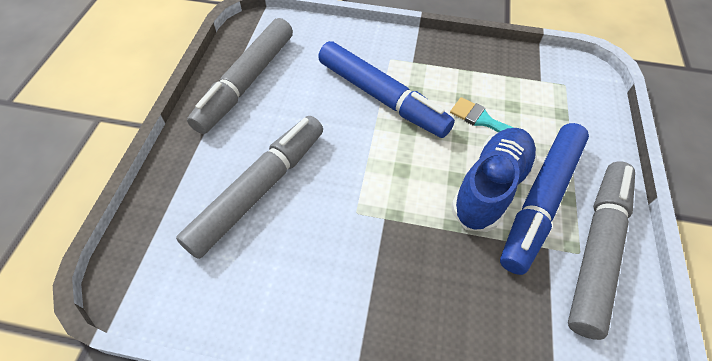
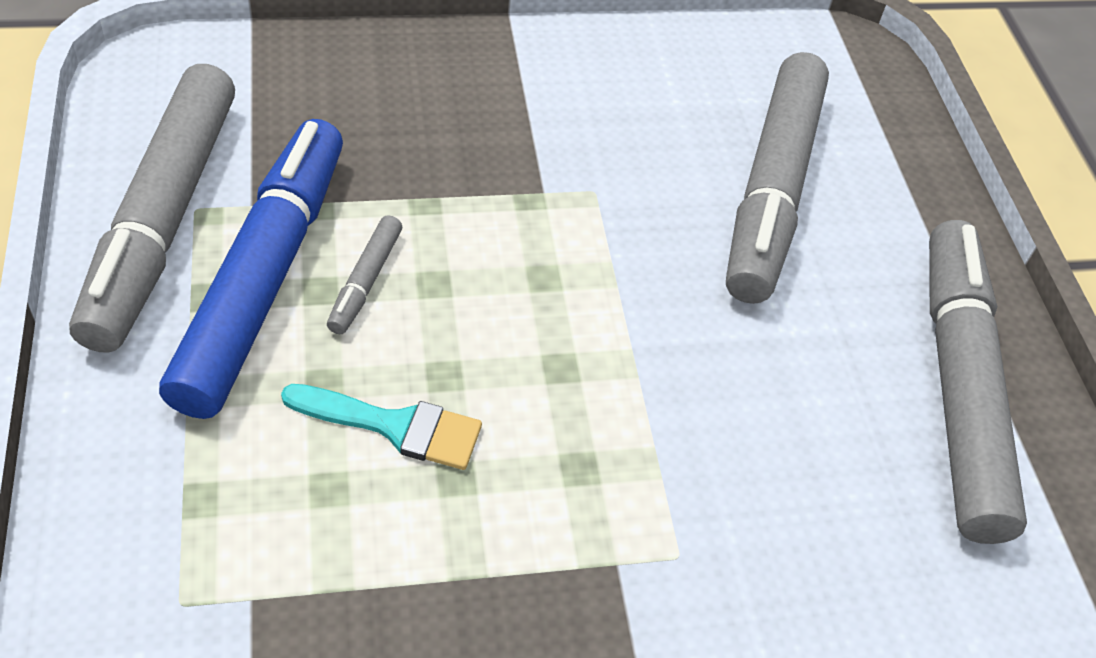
camera: 155 degrees right, 5 degrees down
(381, 97) = (649, 427): blue marker -> none
(490, 187) = (365, 281): blue shoe -> grey marker

